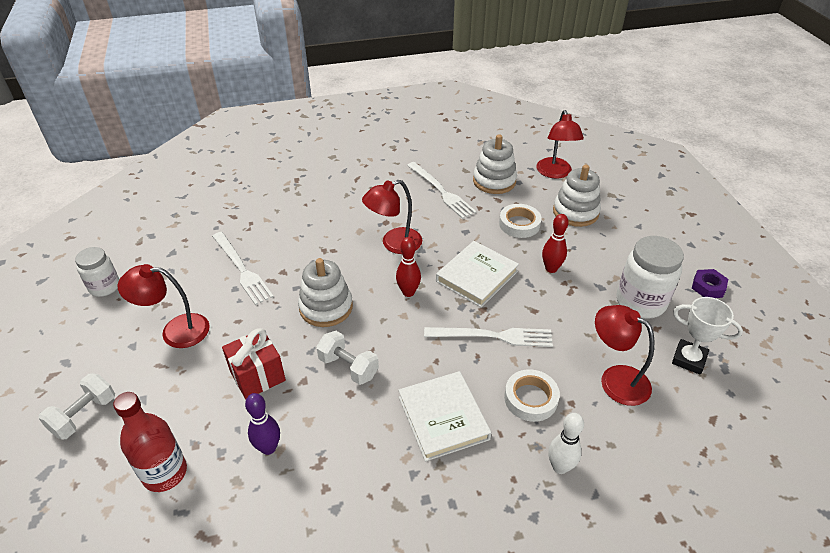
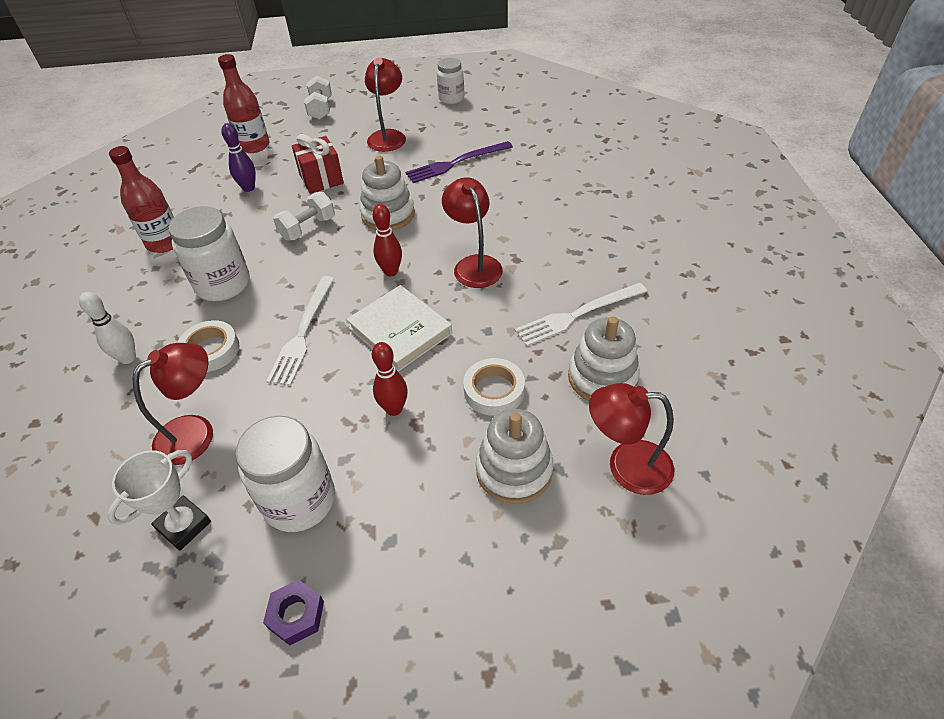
camera: 100 degrees right, 5 degrees up
(84, 415) = (321, 109): white dumbbell -> white dumbbell turned 45 degrees clockwise
(242, 269) = (456, 163): white fork -> purple fork
(379, 507) = (164, 243): none -> red bottle
(443, 418) = (223, 284): white book -> white jar

